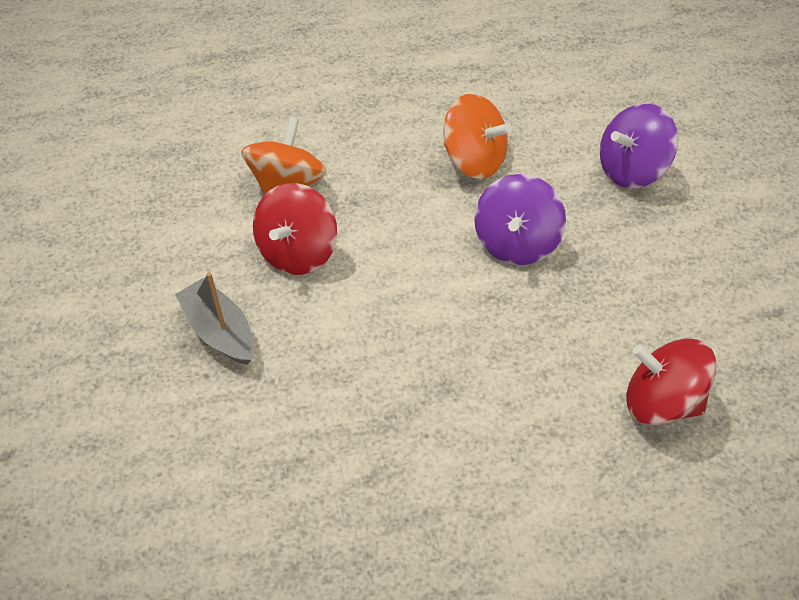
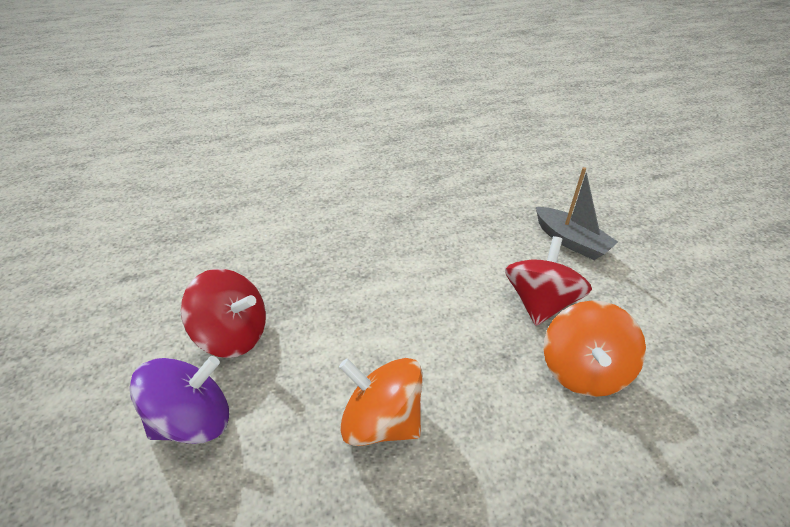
camera: 175 degrees right, 10 degrees down
(516, 242) = (339, 323): purple spinning top -> none
(661, 401) = (249, 218): red spinning top -> red spinning top (233, 334)

